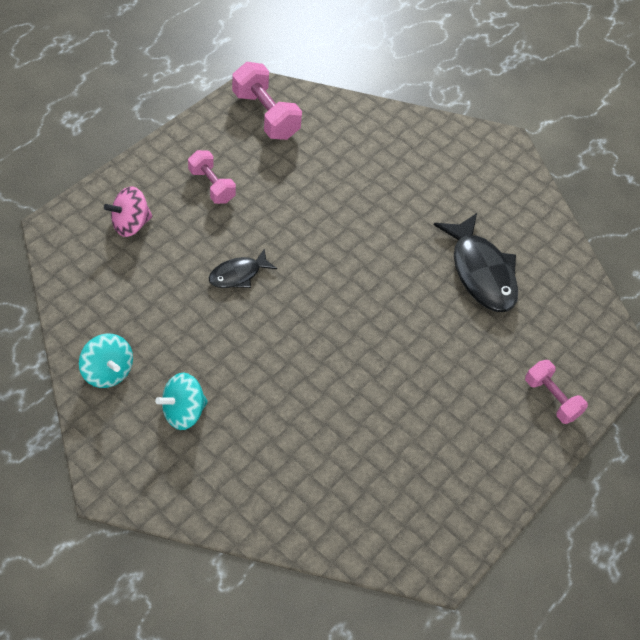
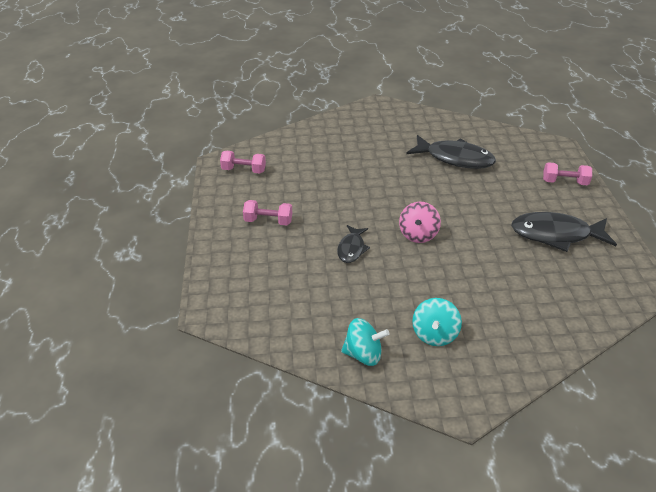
camera: 40 degrees left, 15 degrees down
(130, 224) = (252, 274): pink spinning top -> pink spinning top (418, 234)
(265, 115) = (244, 170): pink dumbbell -> pink dumbbell, size x0.65
(441, 437) = (555, 235): none -> black fish

